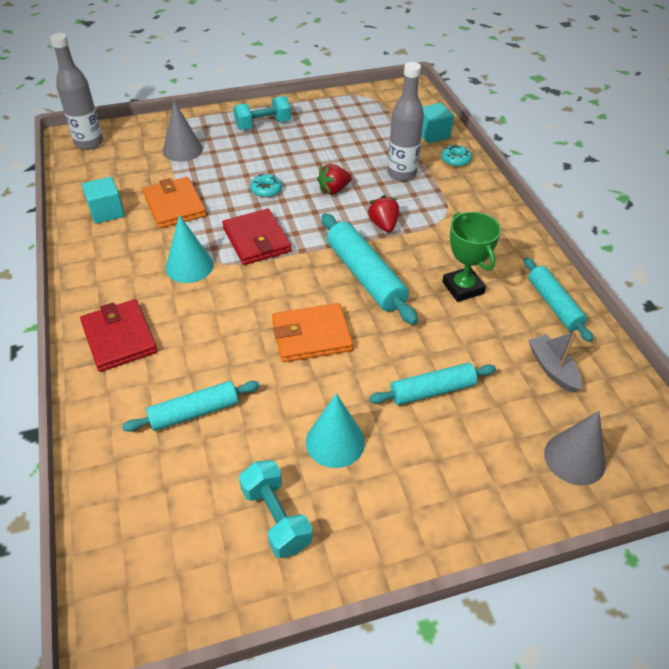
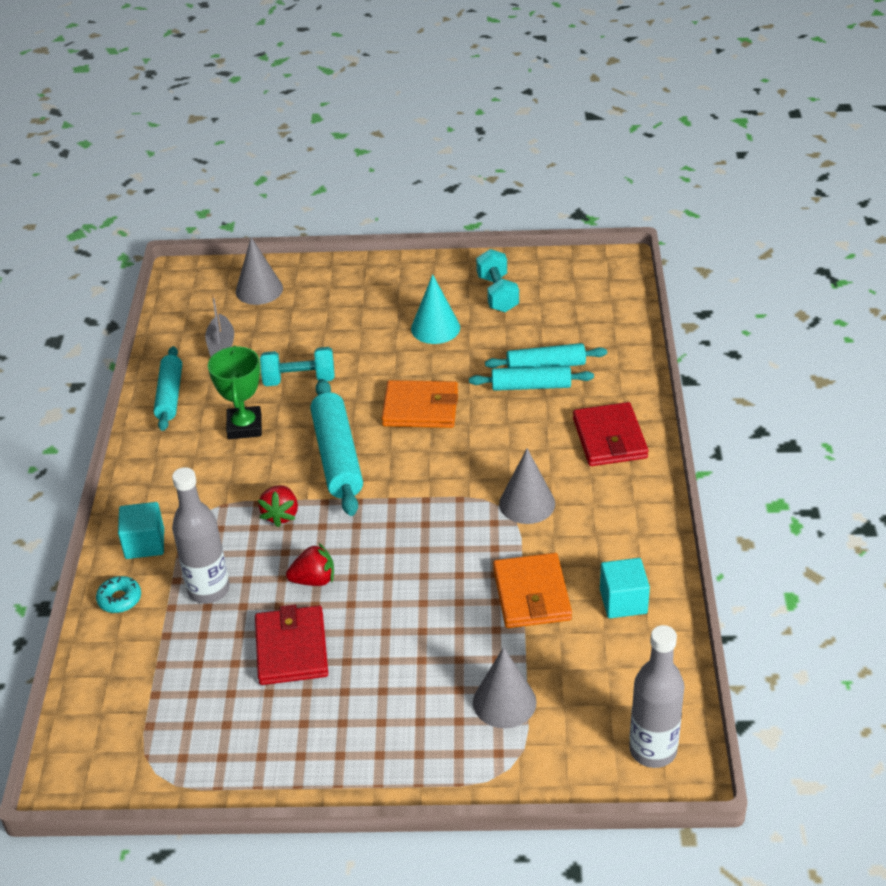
camera: 160 degrees left, 5 degrees down
(189, 266) = (527, 503): turquoise cone -> grey cone
(256, 240) = (440, 523): red wallet -> red wallet (292, 649)
(263, 124) = (362, 736): turquoise dumbbell -> turquoise dumbbell (299, 380)
(266, 190) = (403, 597): turquoise donut -> none
(432, 390) = (336, 347): turquoise rolling pin -> turquoise rolling pin (531, 386)
(433, 134) = (114, 656): turquoise cube -> turquoise cube (144, 543)

